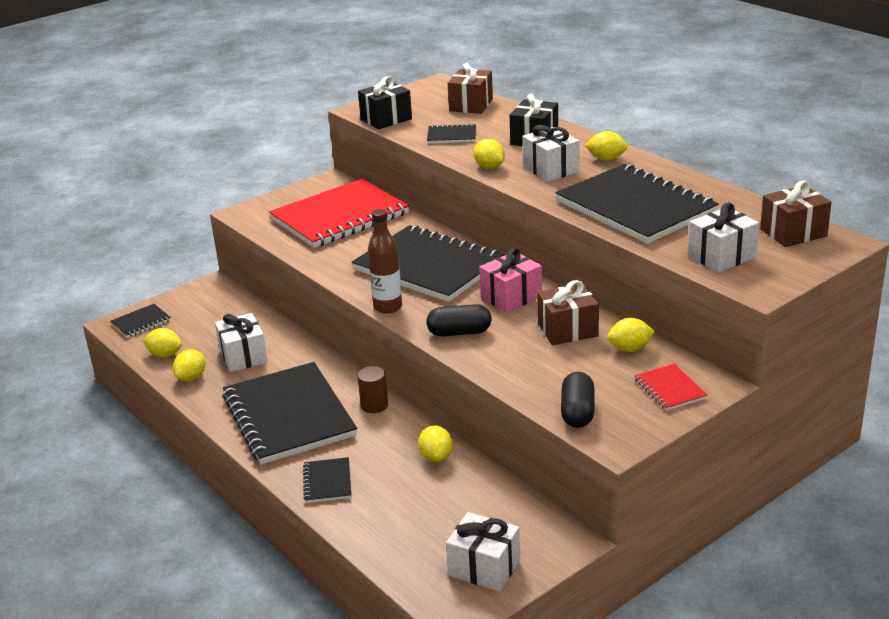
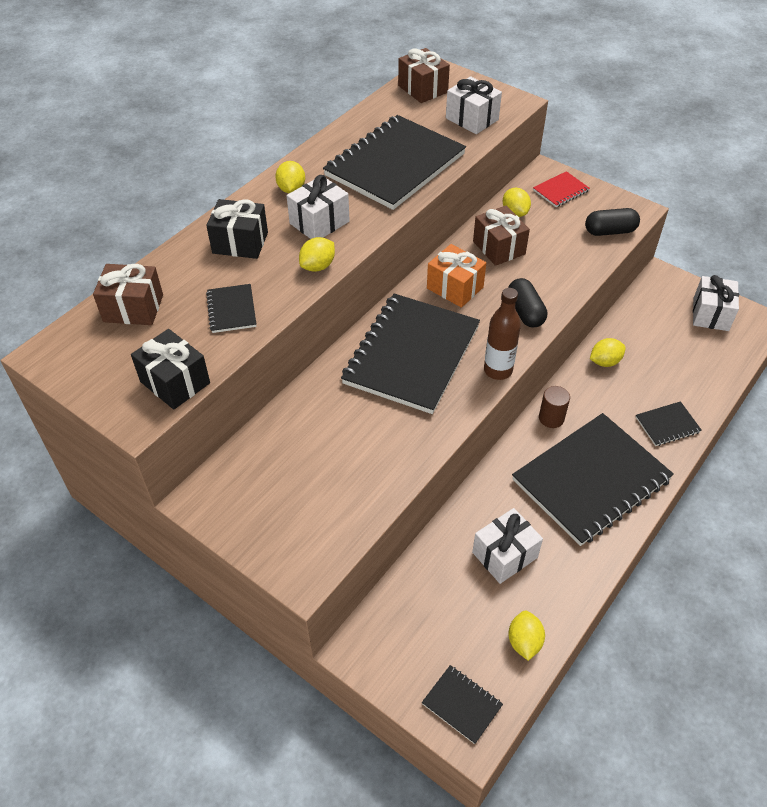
camera: 105 degrees left, 20 degrees up
(191, 377) = (559, 593): yellow lemon -> none
(340, 216) = (305, 460): red notebook -> none
(511, 297) = (455, 288): pink gift -> orange gift

